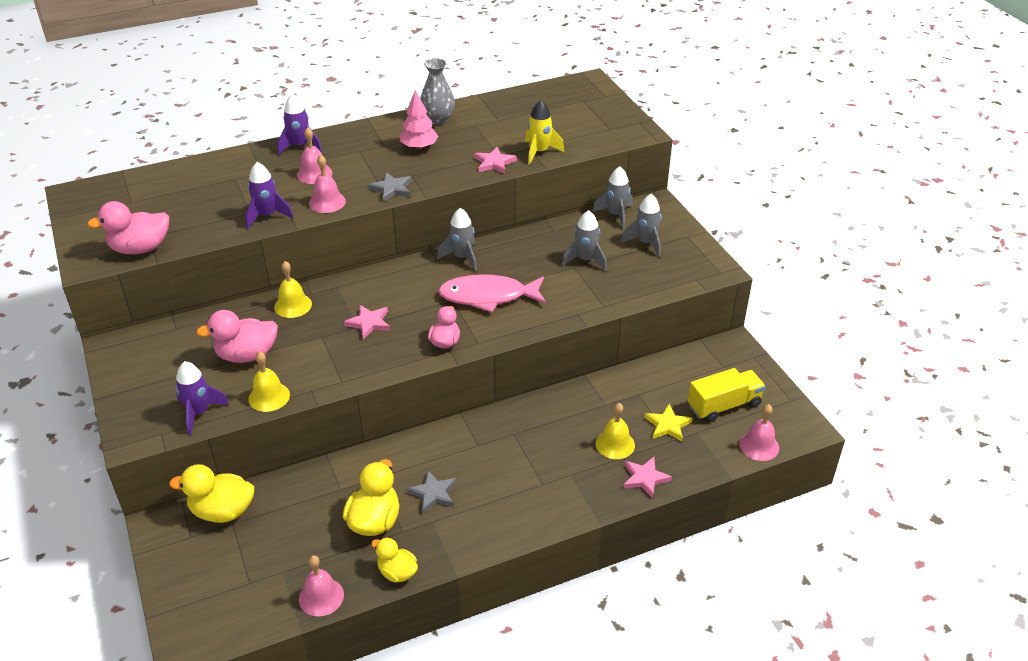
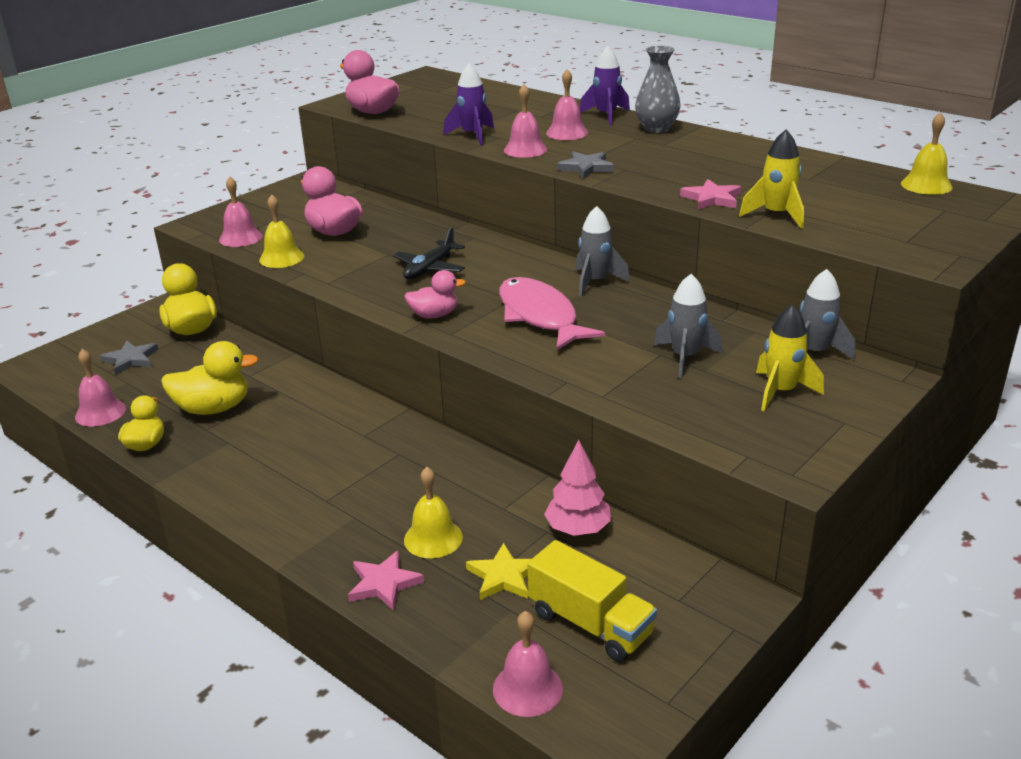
camera: 65 degrees right, 10 degrees down
(199, 413) = (240, 238): purple rocket -> pink bell
(293, 305) = (424, 228): yellow bell -> yellow bell (926, 185)
(369, 323) = (429, 268): pink star -> black plane
(419, 147) = (685, 158): pink tree -> pink tree (578, 529)
(433, 493) = (270, 430): grey star -> grey star (131, 359)
(438, 119) = (755, 152): grey vase -> grey vase (656, 128)
(645, 243) = (781, 392): grey rocket -> yellow rocket

